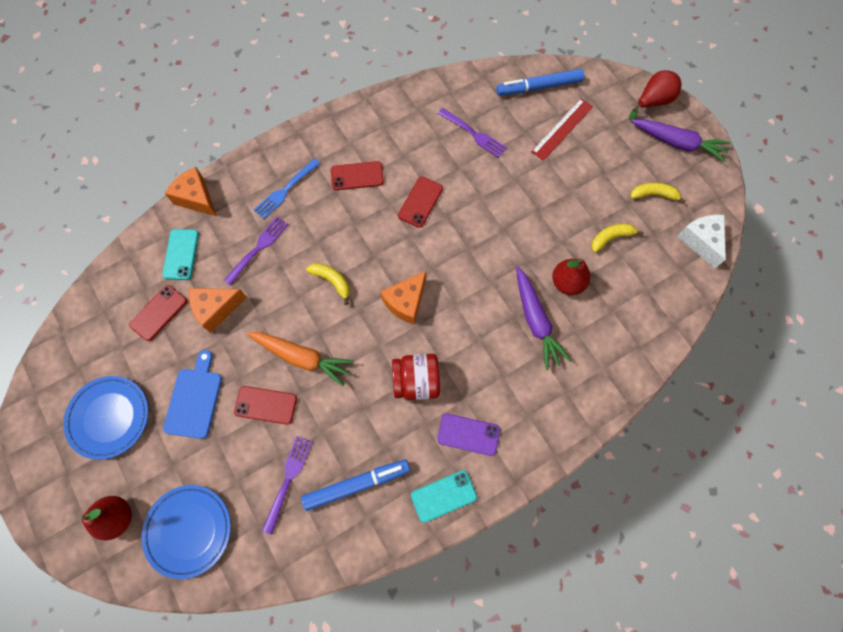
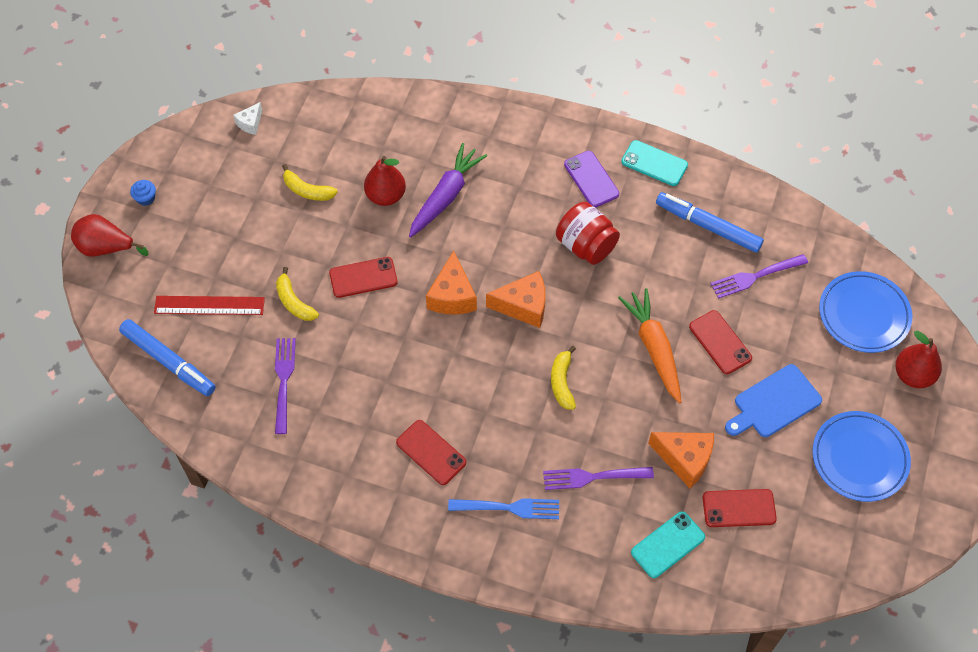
camera: 130 degrees left, 10 degrees down
(196, 198) = (598, 589): orange cheese -> orange cheese (452, 296)
(420, 202) = (409, 371): red phone -> red phone (363, 277)
(653, 195) = (228, 184): yellow banana -> yellow banana (294, 302)
(678, 143) = (146, 198): purple carrot -> blue cupcake
(700, 241) = (250, 123): white cheese -> white cheese, size x0.56

